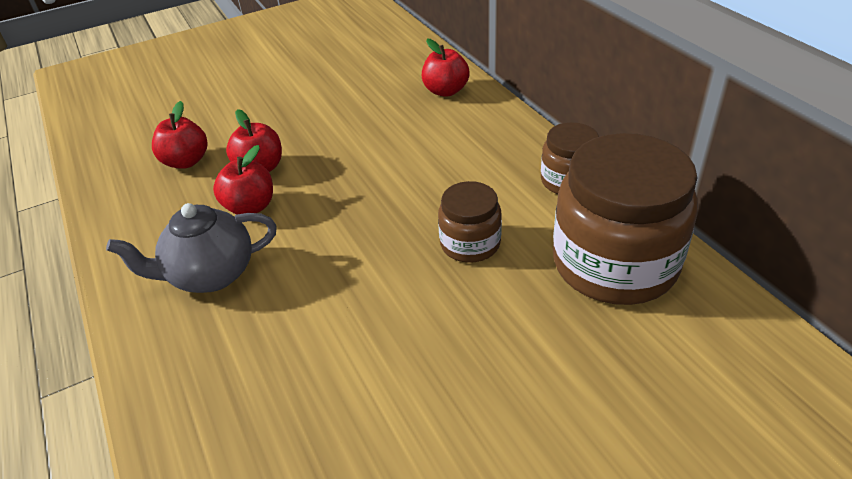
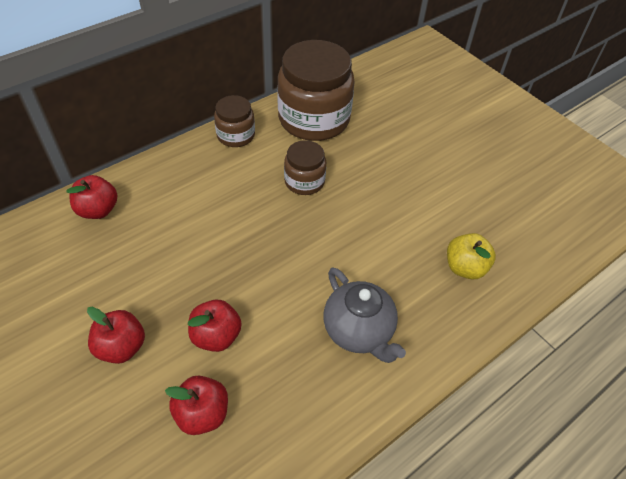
camera: 105 degrees left, 10 degrees up
(250, 207) = (274, 327): red apple -> red apple (121, 347)
(254, 416) = (465, 268): none -> yellow apple

